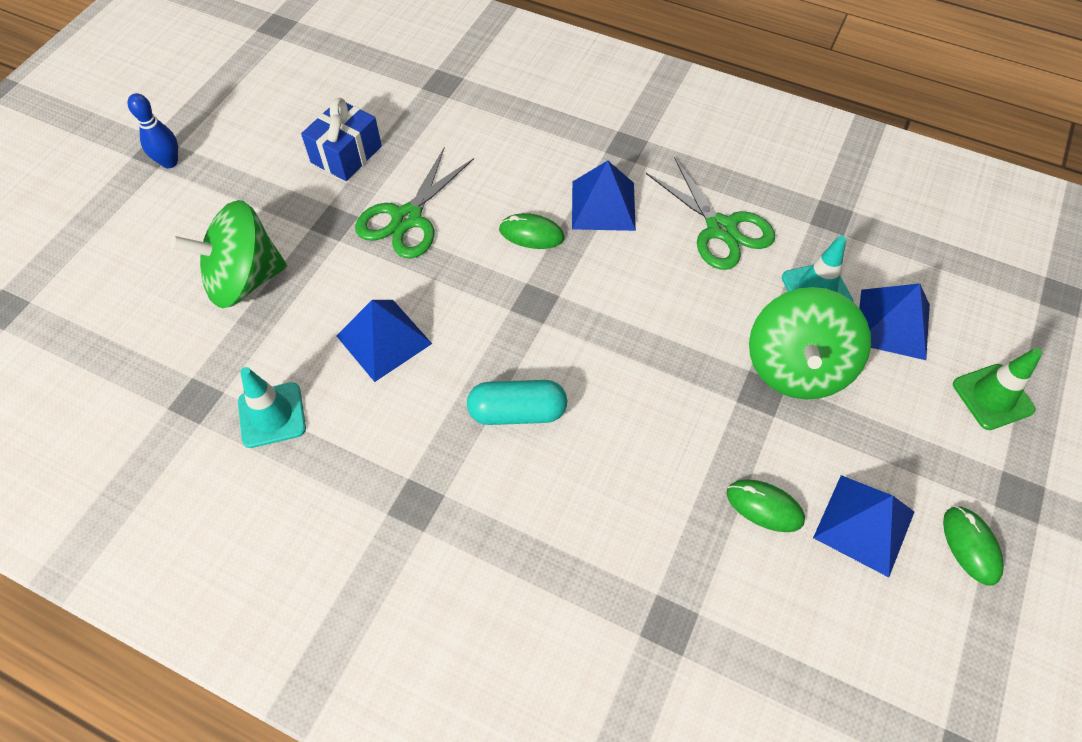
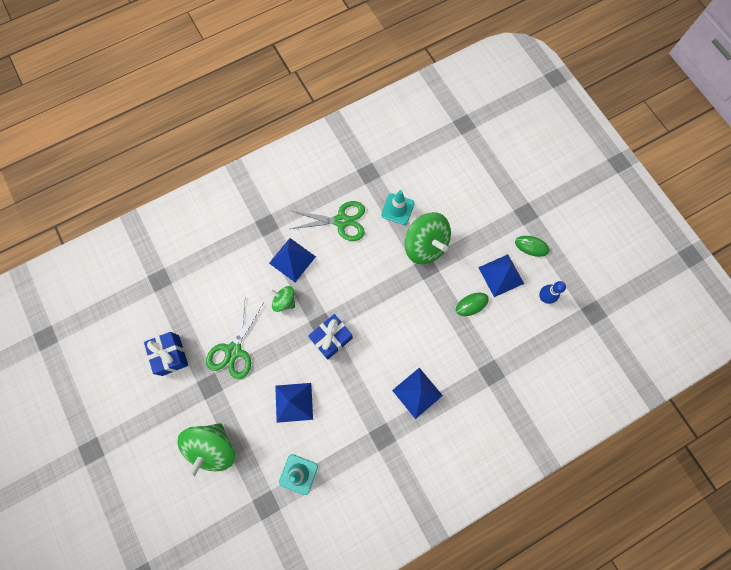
camera: 55 degrees left, 15 degrees up
(169, 162) = (105, 447): blue bowling pin -> blue bowling pin (544, 297)
(407, 218) = (233, 351): green scissors -> green scissors turned 45 degrees clockwise
(517, 412) = (369, 368): turquoise capsule -> none
(524, 328) = (331, 338): none -> blue gift
(531, 234) = (284, 301): green mouse -> green spinning top
(893, 324) = (432, 194): blue pyramid -> blue pyramid (417, 392)
(992, 397) = (485, 187): green traffic cone -> none

